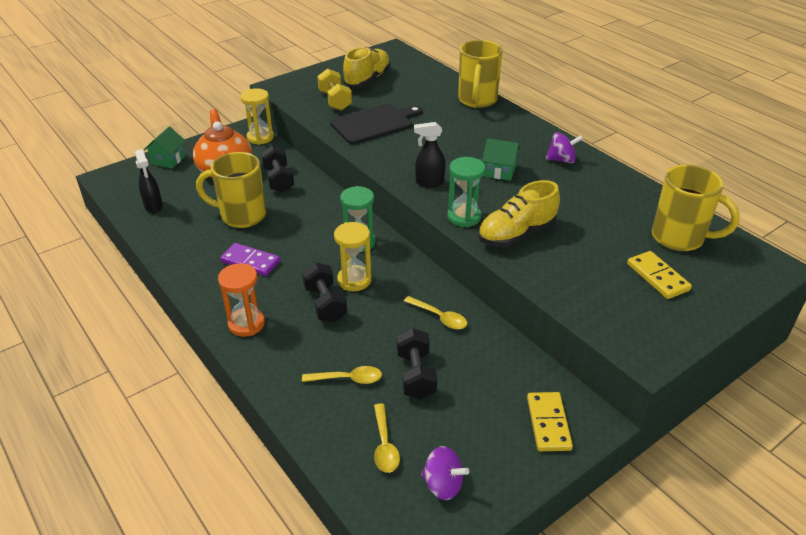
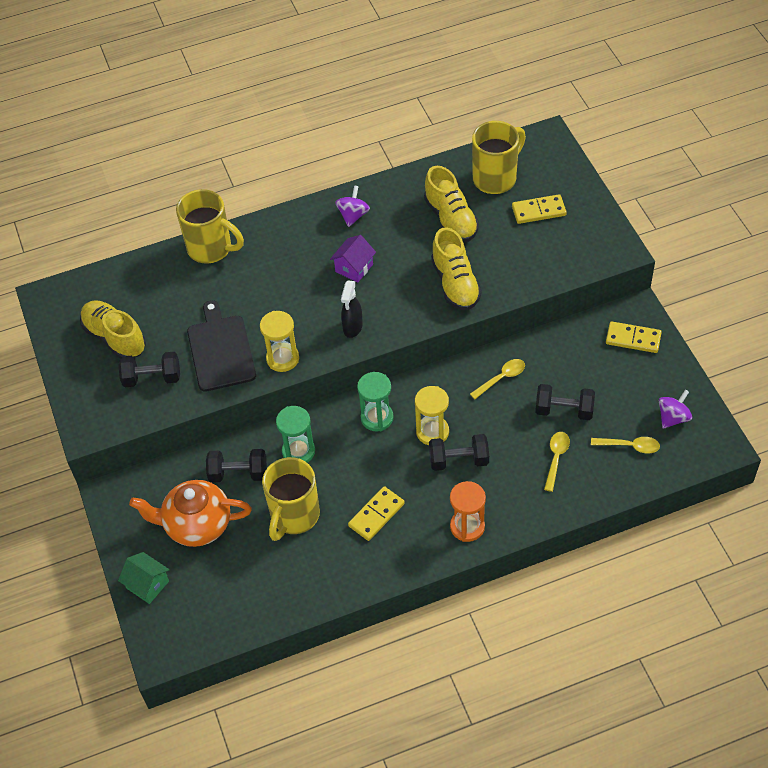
camera: 70 degrees left, 15 degrees up
(153, 206) = (243, 602): black spray bottle -> none
(250, 261) = (376, 515): purple domino -> yellow domino
(260, 137) = (137, 482): yellow hourglass -> yellow hourglass (282, 359)
(335, 101) = (152, 378): yellow dumbbell -> black dumbbell
(464, 217) = (417, 314): green hourglass -> green hourglass (298, 451)
(499, 171) = (354, 268): green house -> purple house
(599, 217) = (451, 219): none -> yellow shoe

